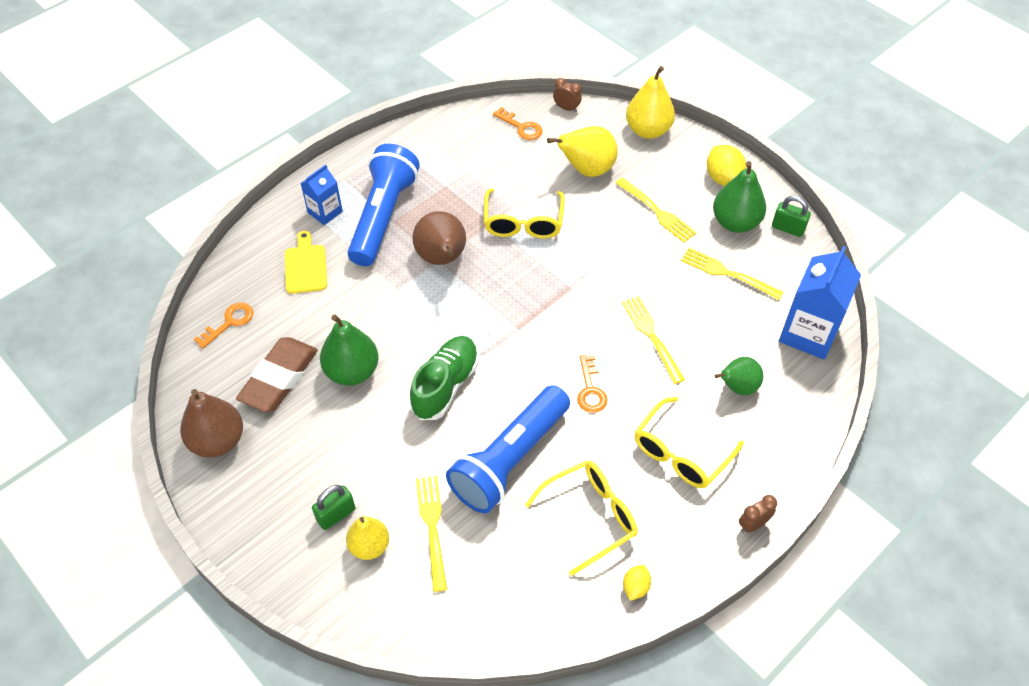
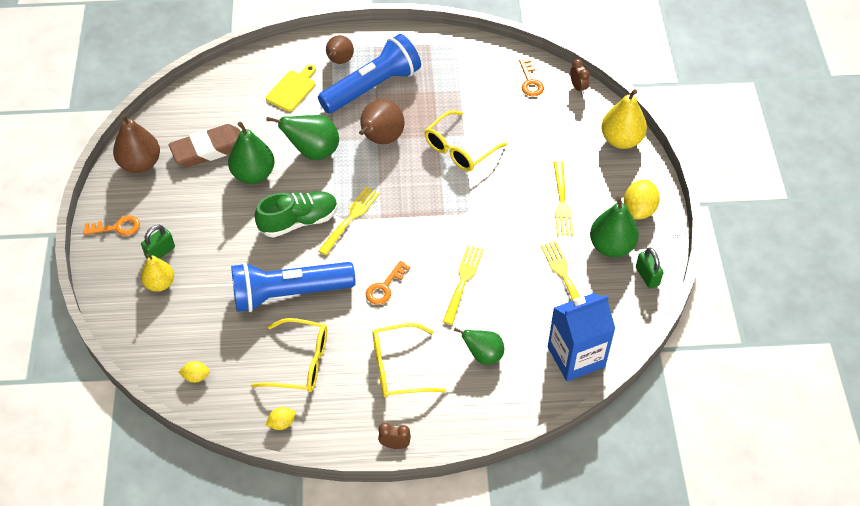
camera: 40 degrees right, 0 degrees up
(229, 322) = (214, 96): orange key -> orange key (117, 227)
(325, 212) = (339, 61): blue carton -> brown pear
(336, 514) = (160, 252): green padlock -> green padlock turned 45 degrees counterclockwise
(389, 311) = (313, 151): none -> green pear
(432, 527) = (204, 299): yellow fork -> yellow fork (350, 218)
(506, 609) = (196, 377): none -> yellow lemon
(587, 170) = (544, 140): yellow pear -> none

